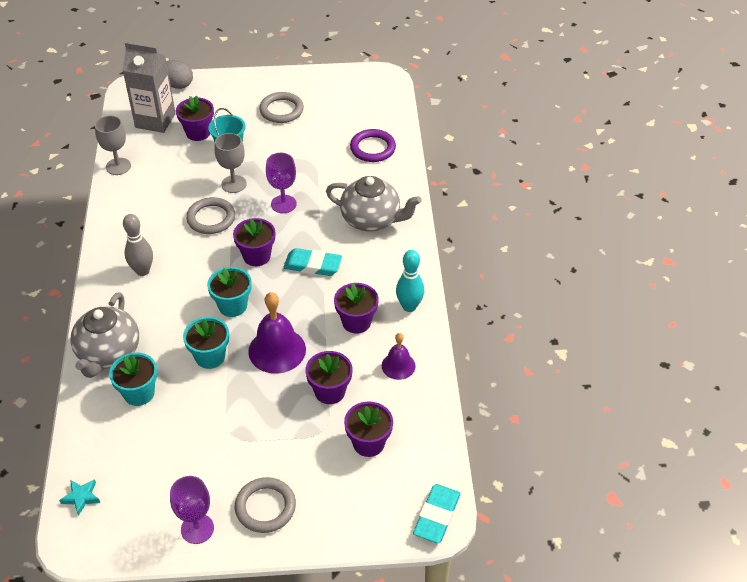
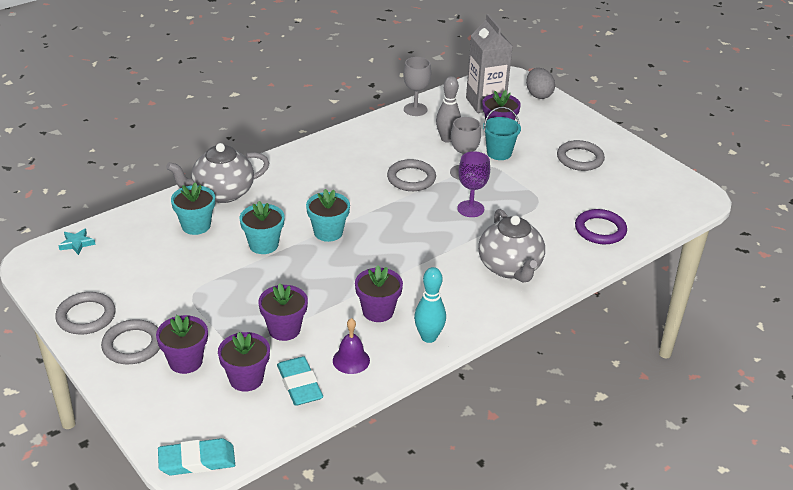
camera: 55 degrees right, 10 degrees down
(142, 271) = (320, 171): grey bowling pin -> grey bowling pin (447, 139)
(197, 529) = (86, 316): purple goblet -> grey ring
(257, 256) = (395, 221): purple flower pot -> purple flower pot (185, 361)
(277, 350) = (303, 278): purple bell -> none
(313, 265) = (418, 256): turquoise eraser -> turquoise eraser (300, 384)

